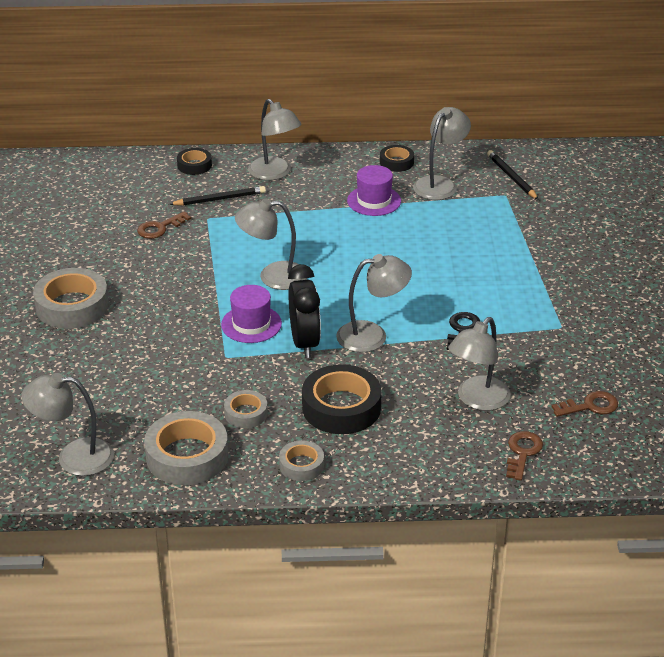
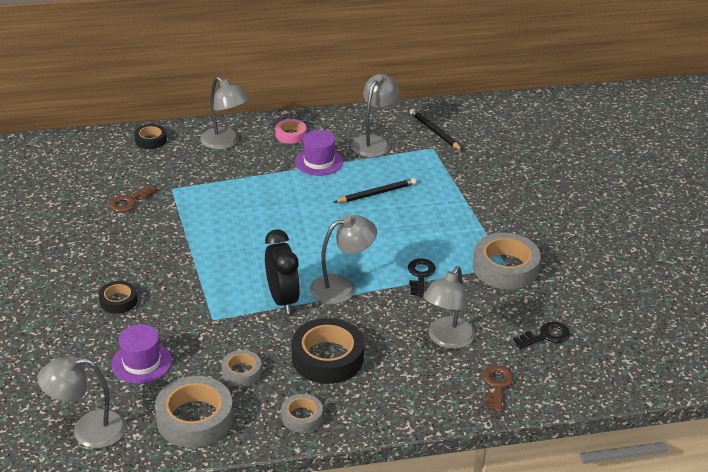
camera: 10 degrees left, 0 degrees up
(72, 306) = (60, 282): grey tape -> grey tape (505, 268)
(220, 199) = (180, 170): black pencil -> black pencil (376, 193)
(251, 324) = (230, 286): purple hat -> purple hat (141, 362)
(273, 277) = (241, 239): grey lamp -> none
(348, 170) = (290, 135): none -> pink tape
(396, 162) = (332, 125): black tape -> black tape (118, 301)
(590, 406) = (546, 336): brown key -> black key

